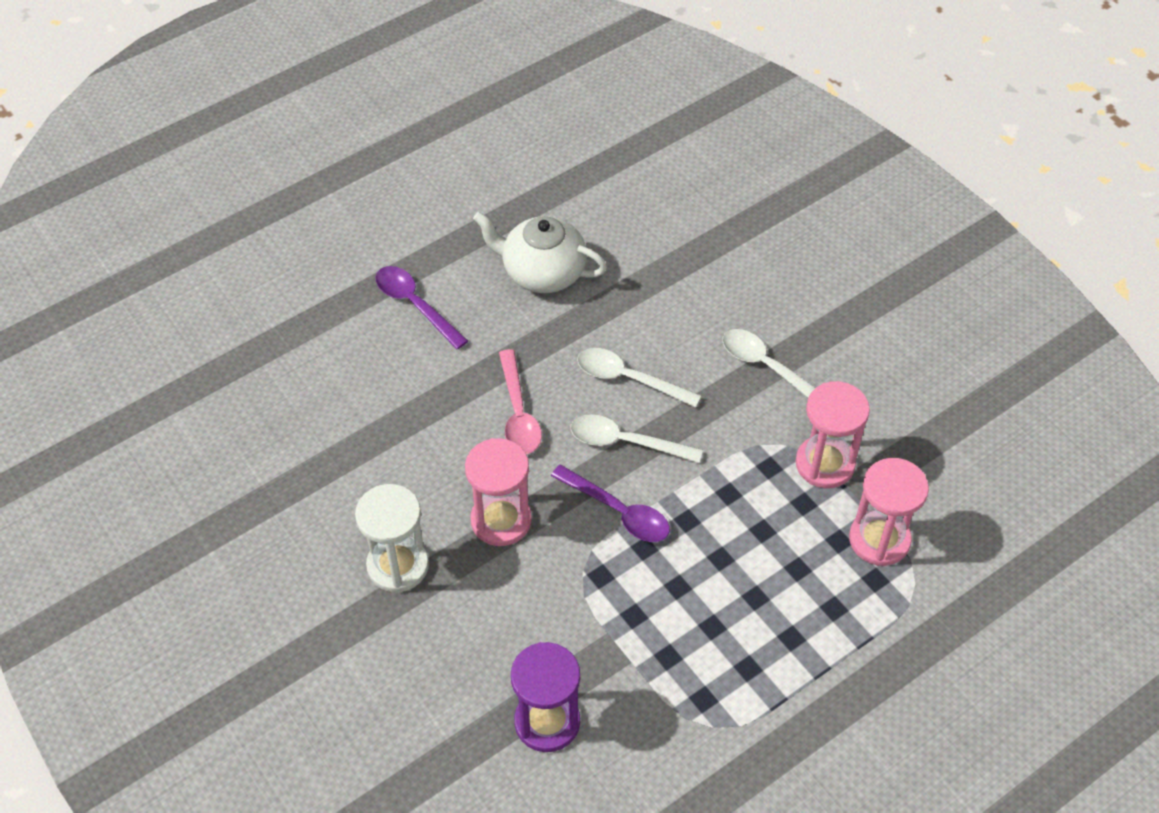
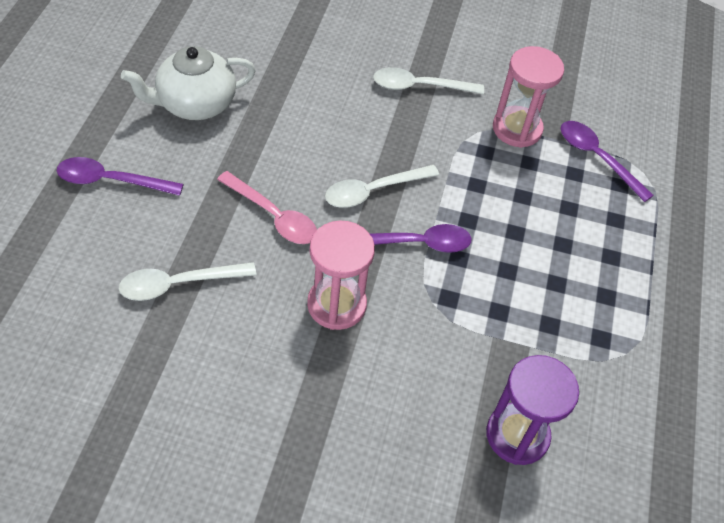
camera: 45 degrees left, 0 degrees up
(398, 565) = (287, 394): white hourglass -> none
(628, 378) = (332, 145): white spoon -> white spoon (178, 284)
(879, 539) = (597, 158): pink hourglass -> purple spoon

